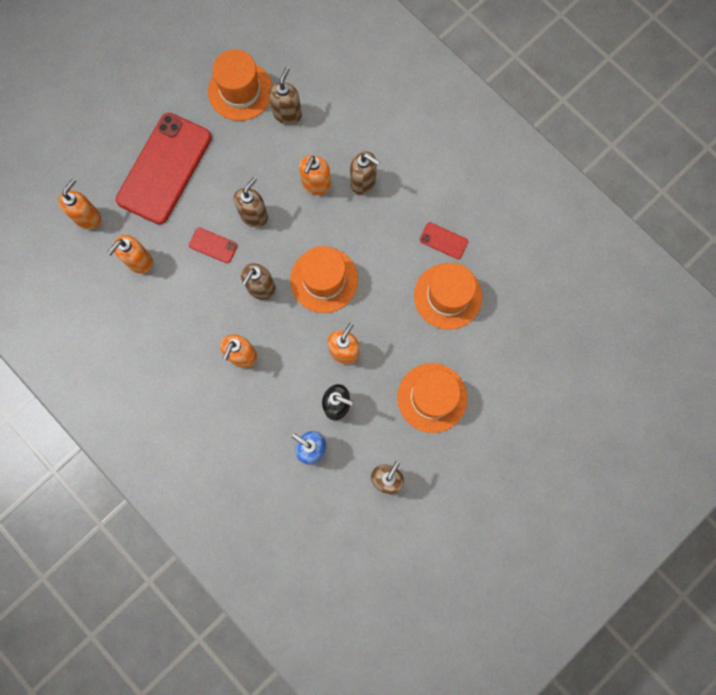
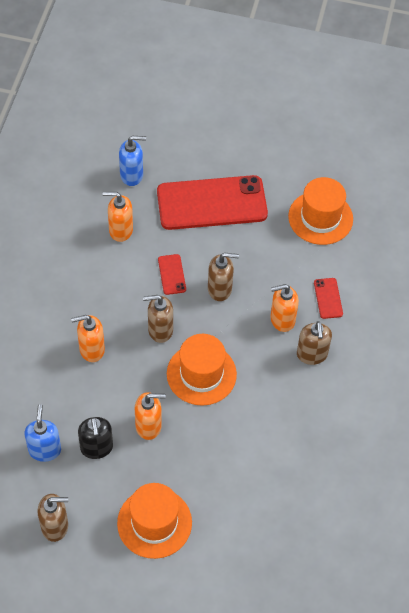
camera: 55 degrees right, 20 degrees down
(88, 217) = (132, 175): orange soap dispenser -> blue soap dispenser
(287, 113) = (328, 263): brown soap dispenser -> none
(443, 241) = (306, 450): red phone -> red phone (328, 298)
(447, 296) = (257, 483): orange hat -> none

